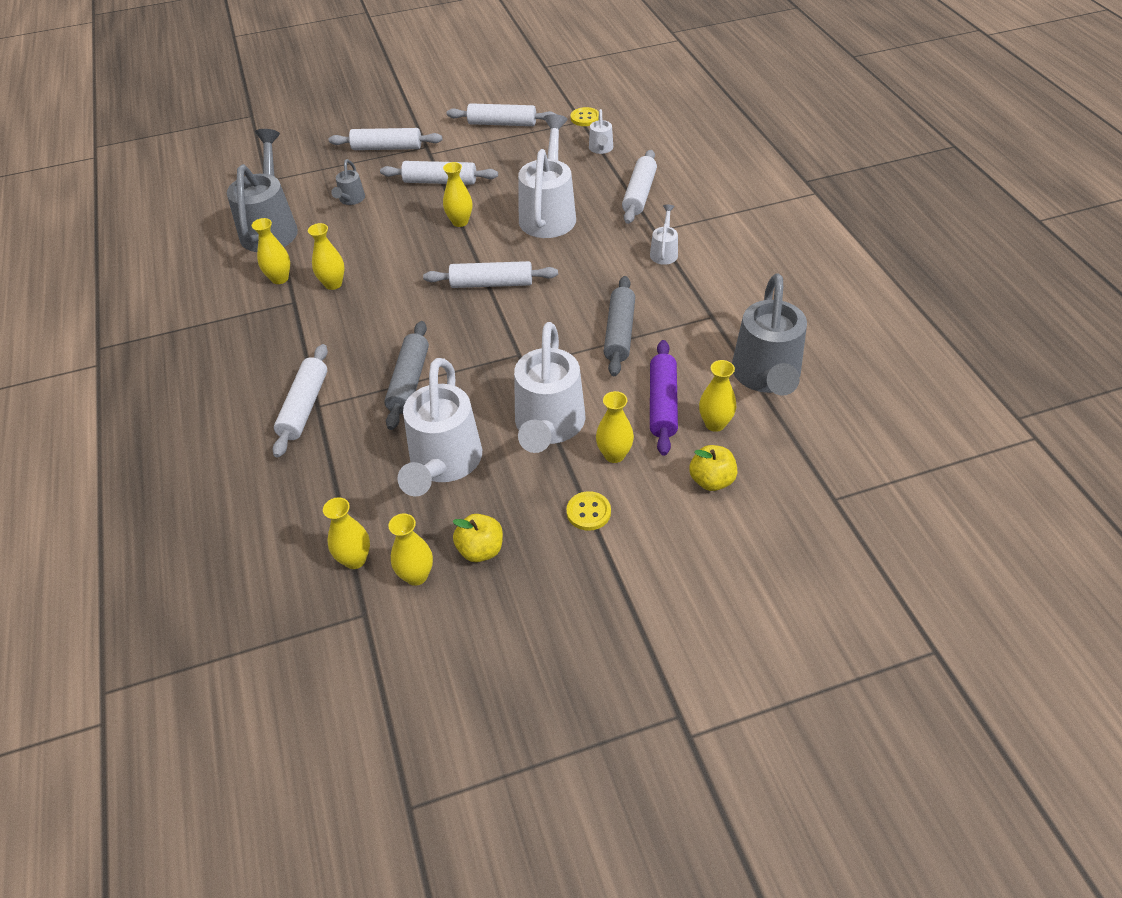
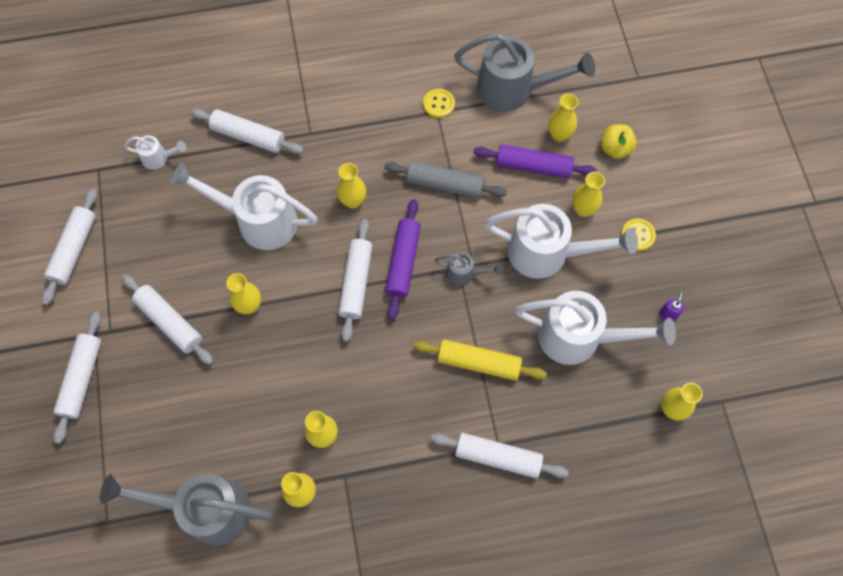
camera: 85 degrees left, 20 degrees up
(351, 200) = (177, 419): grey watering can -> grey watering can (465, 273)
(409, 381) = (478, 363): grey rolling pin -> yellow rolling pin
(416, 576) = (689, 362): yellow vase -> yellow vase (353, 201)
(440, 181) = (170, 322): white rolling pin -> white rolling pin turned 60 degrees counterclockwise
(480, 550) = (668, 314): yellow apple -> purple soap dispenser
(519, 313) = (403, 262): none -> purple rolling pin
(585, 118) = (93, 165): yellow button -> yellow button (438, 104)
(664, 252) = (343, 131): white watering can -> none

